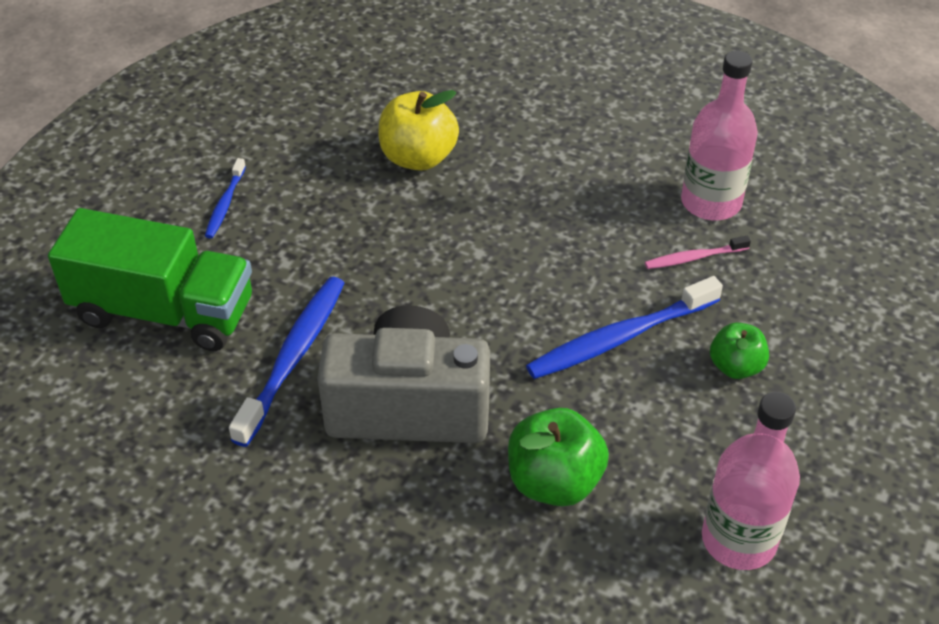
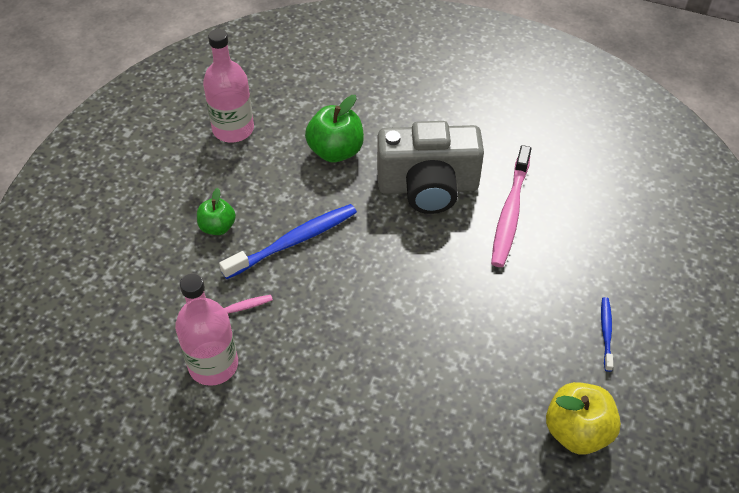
camera: 175 degrees right, 5 degrees up
(164, 311) = (610, 239): green truck -> none
(293, 357) = (510, 213): blue toothbrush -> pink toothbrush
(418, 157) = (461, 394): yellow apple -> yellow apple (577, 431)

